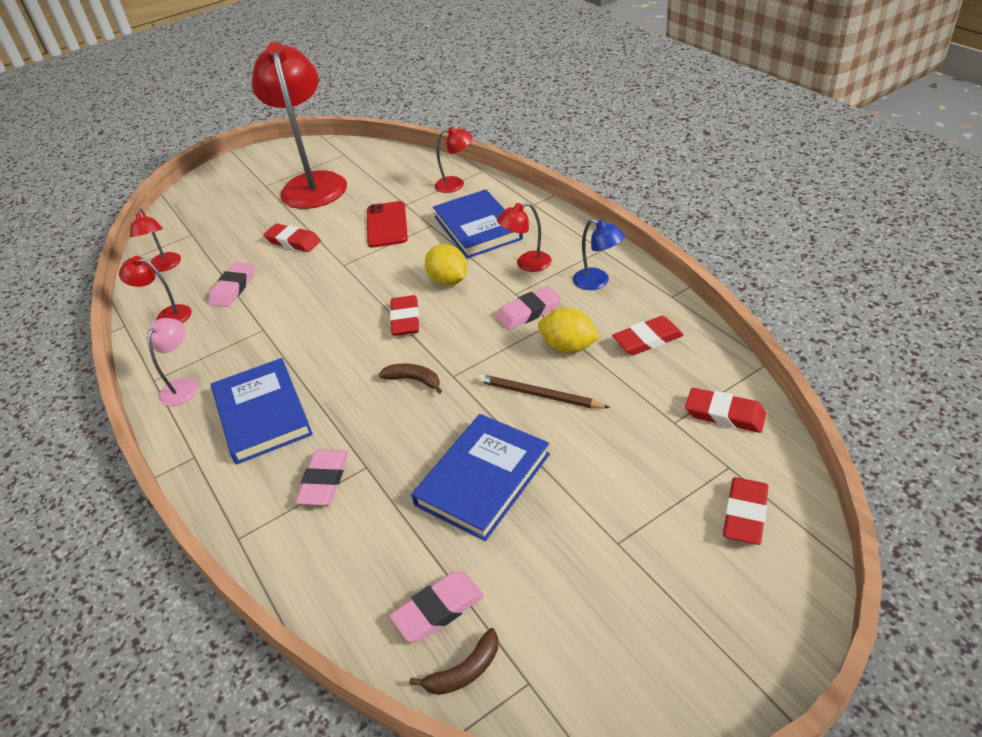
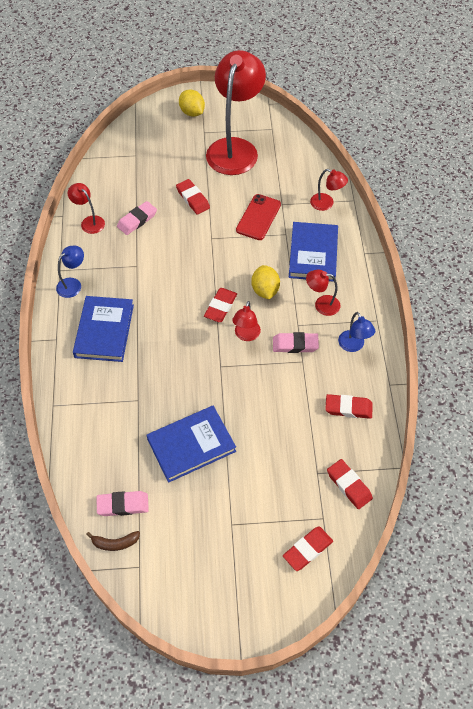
camera: 25 degrees right, 15 degrees up
(165, 266) = (107, 177): red lamp -> red lamp (246, 335)
(183, 386) = (73, 284): pink lamp -> blue lamp
(324, 480) = (112, 396): pink eraser -> none
(414, 380) = (197, 356): brown banana -> none
(539, 395) = (258, 409): brown pencil -> none
(568, 347) = (299, 385): yellow lemon -> yellow lemon (192, 112)

